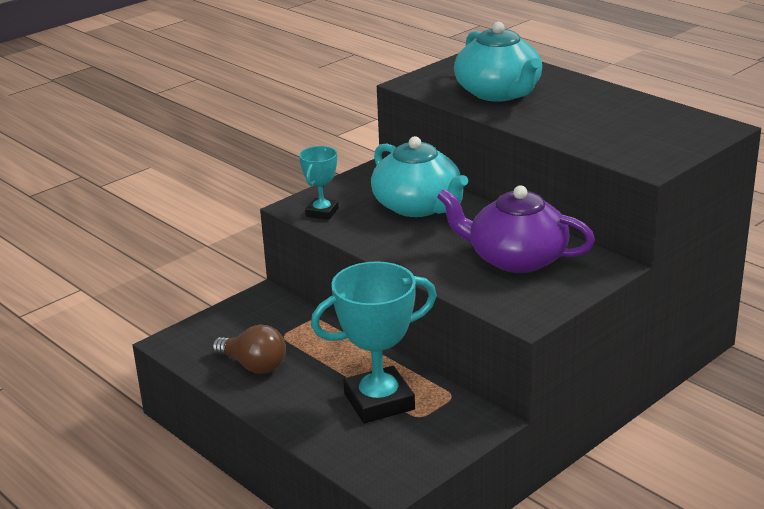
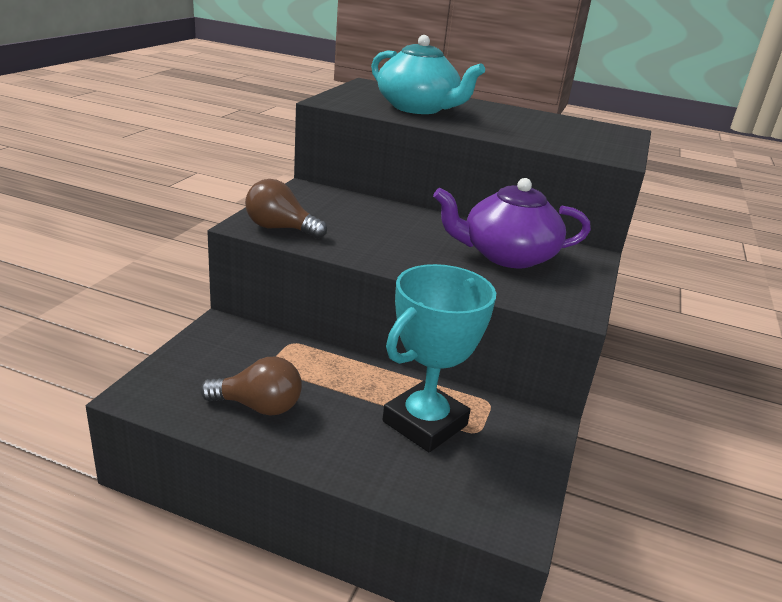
camera: 30 degrees left, 0 degrees up
(322, 212) = (280, 228): turquoise trophy -> brown light bulb
(418, 206) = (372, 217): turquoise teapot -> none

